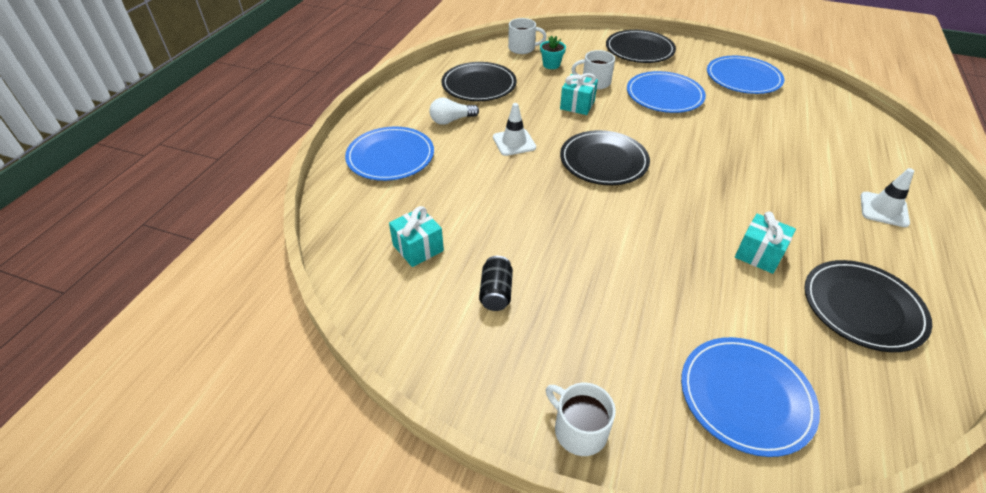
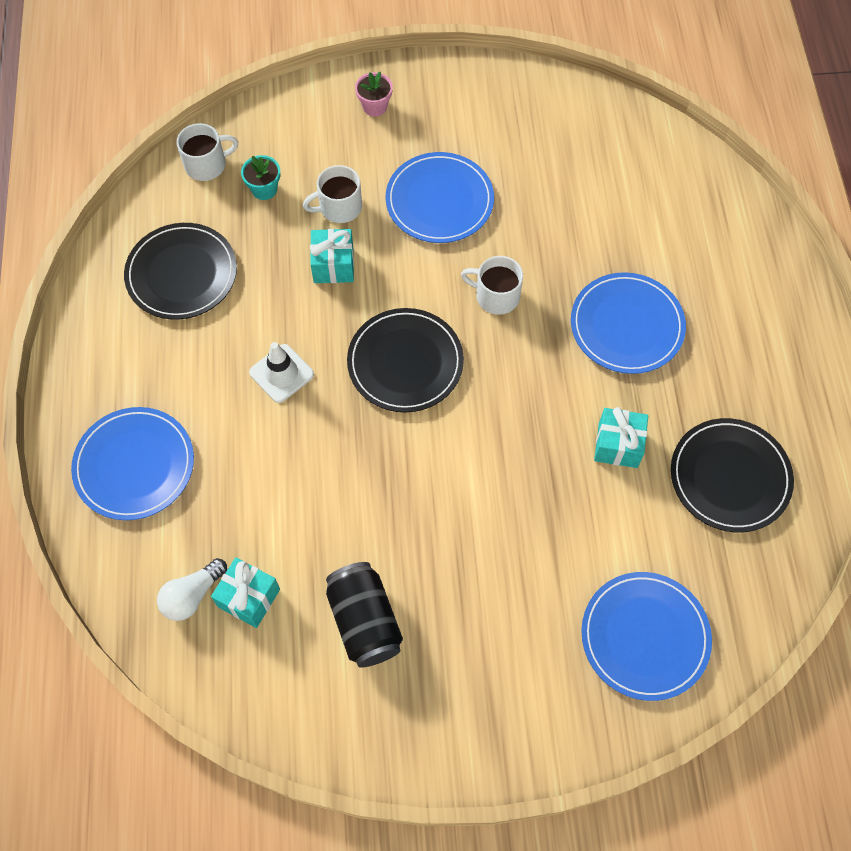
camera: 25 degrees left, 20 degrees up
(451, 120) = (180, 363): white light bulb -> white light bulb (192, 595)
(496, 293) = (365, 621): black can -> black can, size x1.58
(579, 430) = (509, 743): white mug -> white mug (496, 296)
(639, 49) = (375, 106): black plate -> pink flower pot
(743, 78) = (530, 123): blue plate -> blue plate (626, 325)
(884, 209) = (732, 318): white traffic cone -> none

